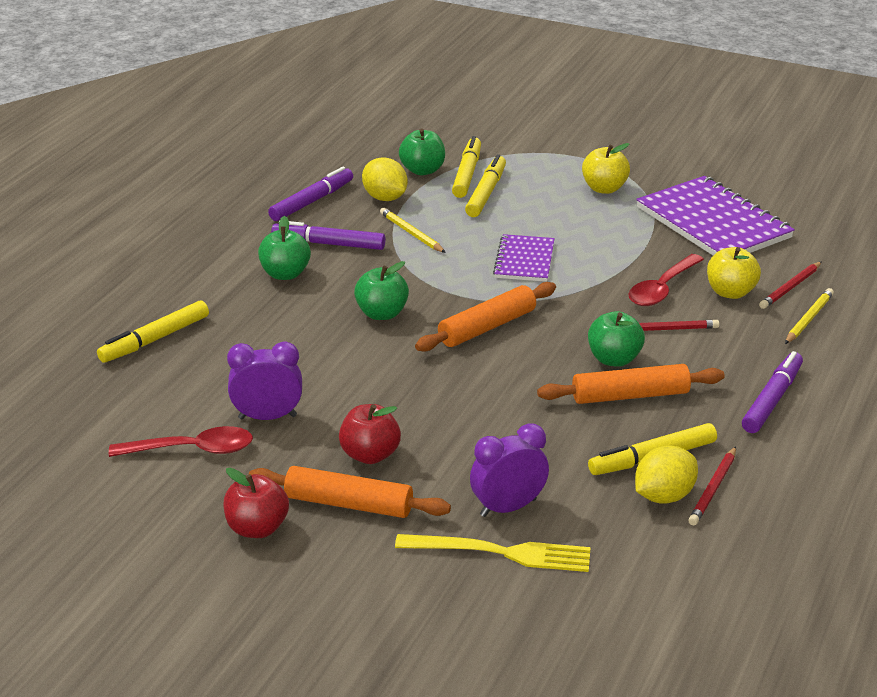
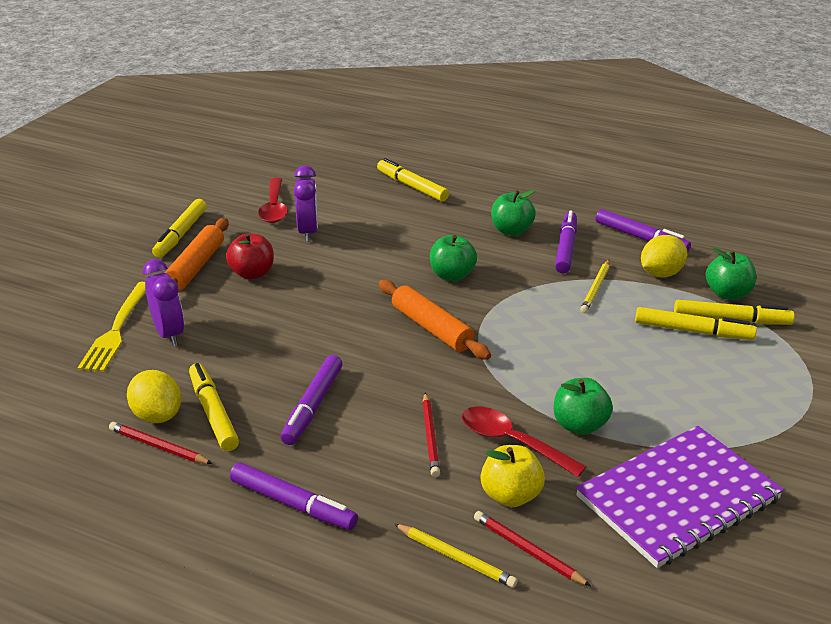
camera: 90 degrees right, 0 degrees up
(257, 528) = (181, 234): red apple -> yellow marker
(411, 233) = (595, 288): yellow pencil -> yellow pencil turned 150 degrees clockwise
(524, 260) = (557, 352): purple notebook -> none
(604, 188) = (735, 413): yellow apple -> none
(614, 359) = (375, 400): green apple -> green apple (579, 425)
(630, 395) = (313, 406): orange rolling pin -> purple marker

